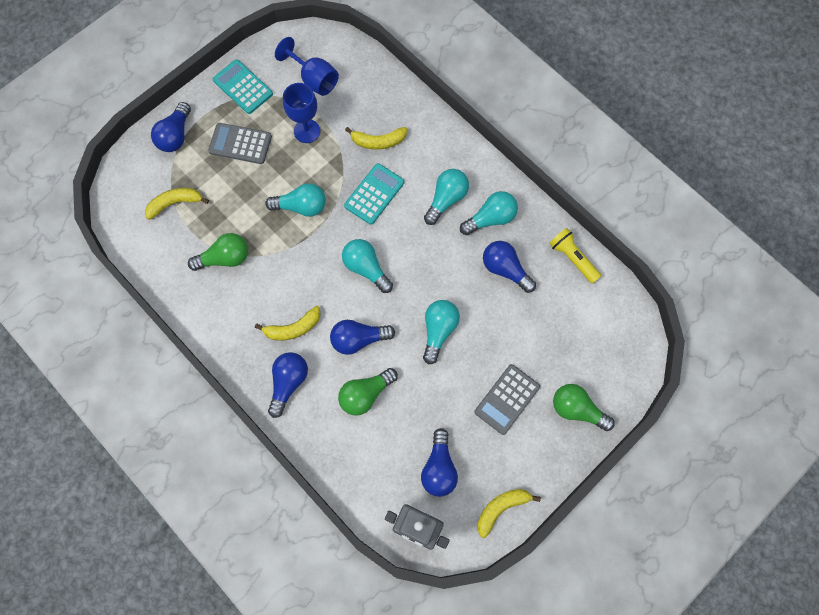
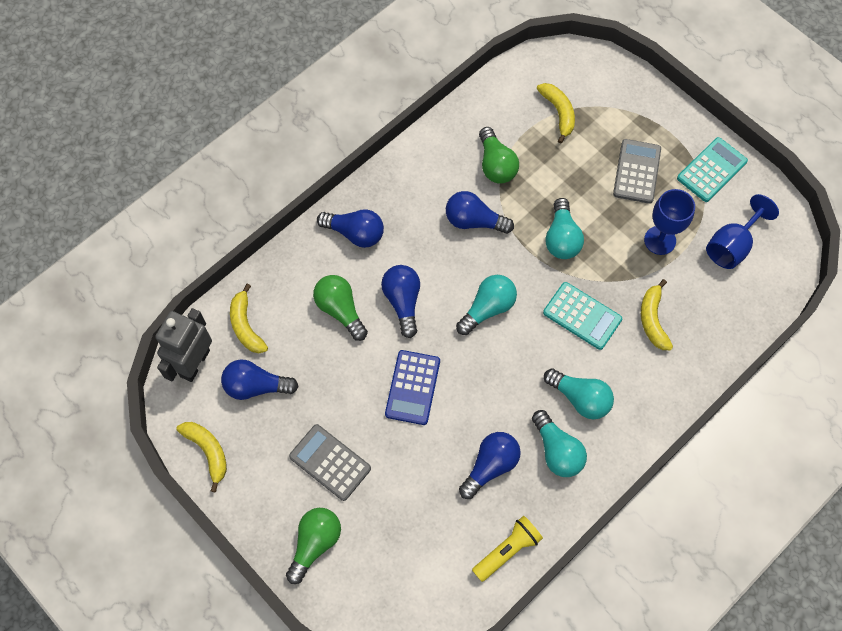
camera: 90 degrees right, 5 degrees down
(175, 135) = (641, 107): blue light bulb -> blue light bulb (474, 221)
(293, 328) = (416, 235): yellow banana -> yellow banana (246, 326)
(438, 331) = (412, 387): turquoise light bulb -> blue calculator

